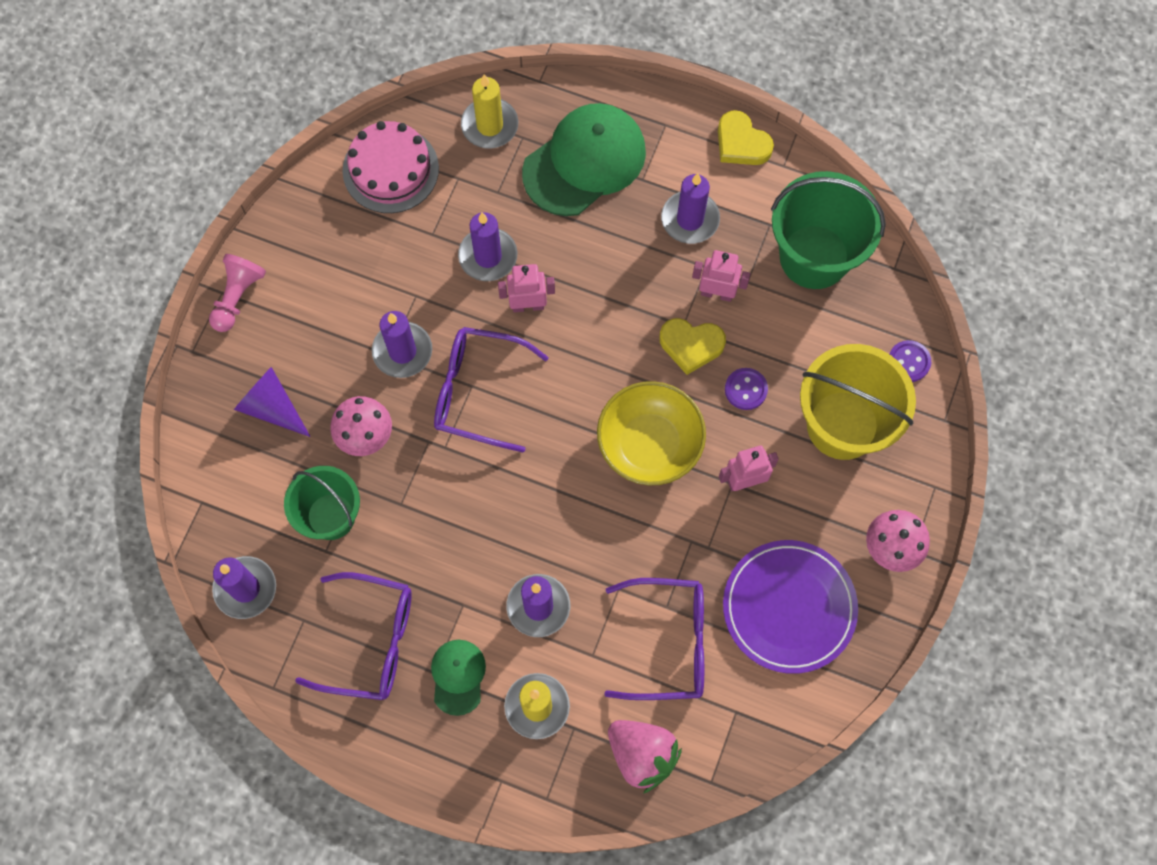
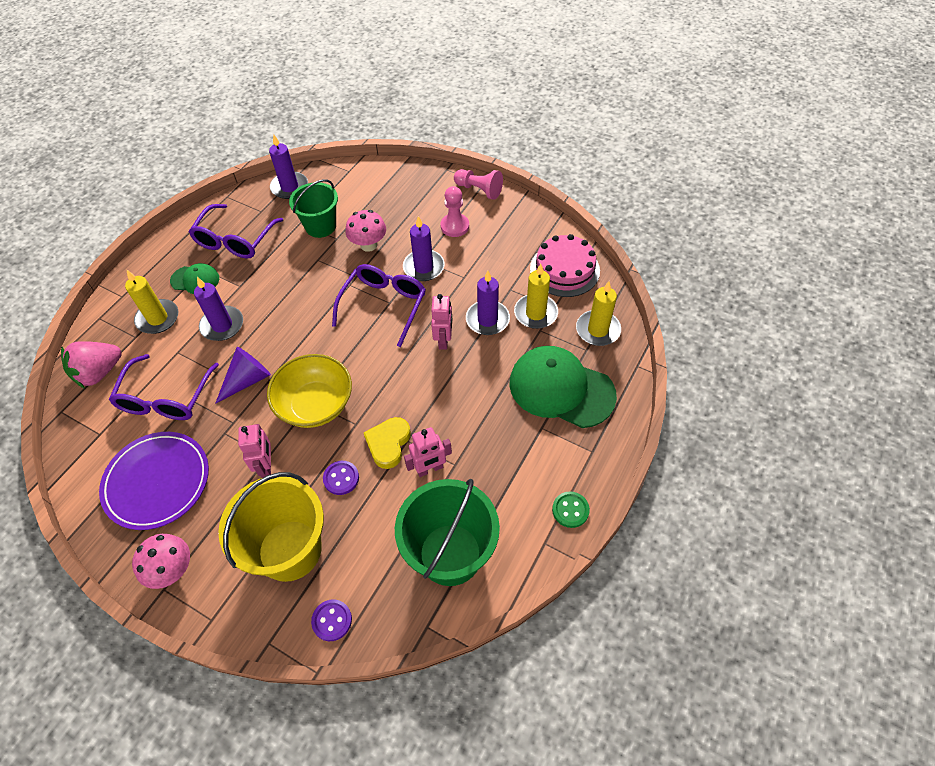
camera: 100 degrees right, 15 degrees down
(272, 407) = (400, 202): purple cone -> purple cone (247, 380)
(318, 321) = (455, 226): none -> pink pawn
(470, 199) = (535, 313): none -> yellow candle
(585, 162) = (561, 389): green cap -> green cap turned 150 degrees clockwise
(690, 219) = (500, 458): purple candle -> none
(716, 293) = (430, 469): pink robot -> pink robot turned 45 degrees clockwise
(741, 143) = (570, 510): yellow heart -> green button

